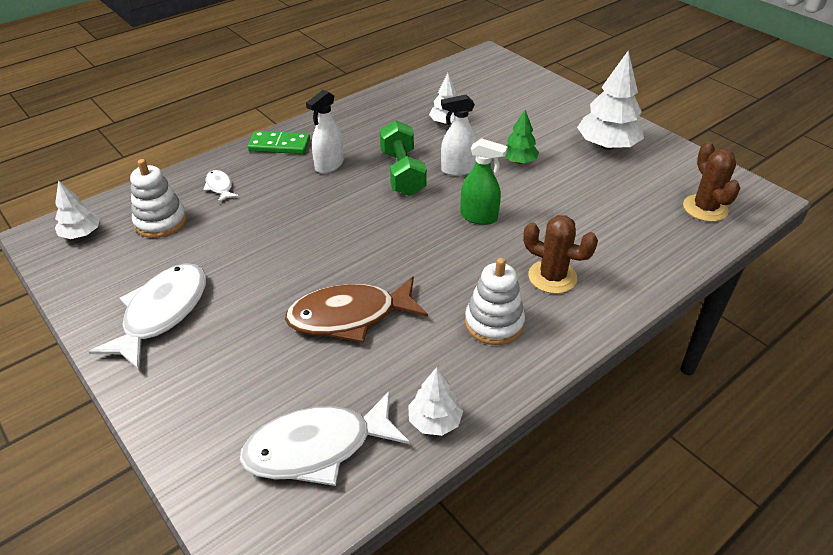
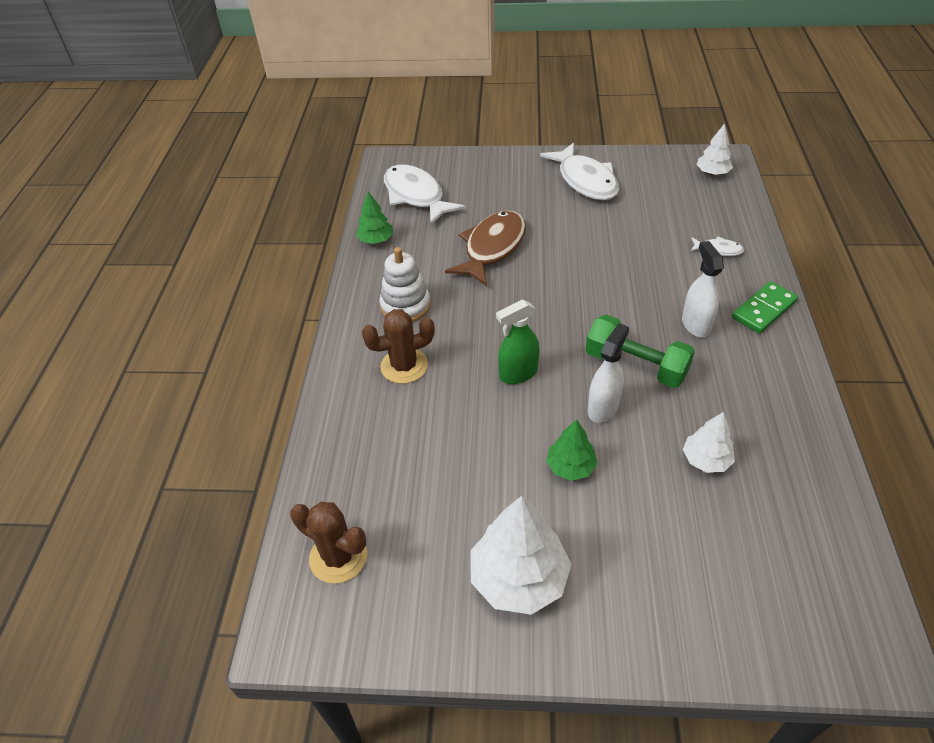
camera: 135 degrees right, 5 degrees up
(160, 222) = (693, 208): white stacking toy -> none
(317, 448) = (416, 196): white fish -> white fish turned 60 degrees counterclockwise
(434, 421) = (376, 240): white tree -> green tree

